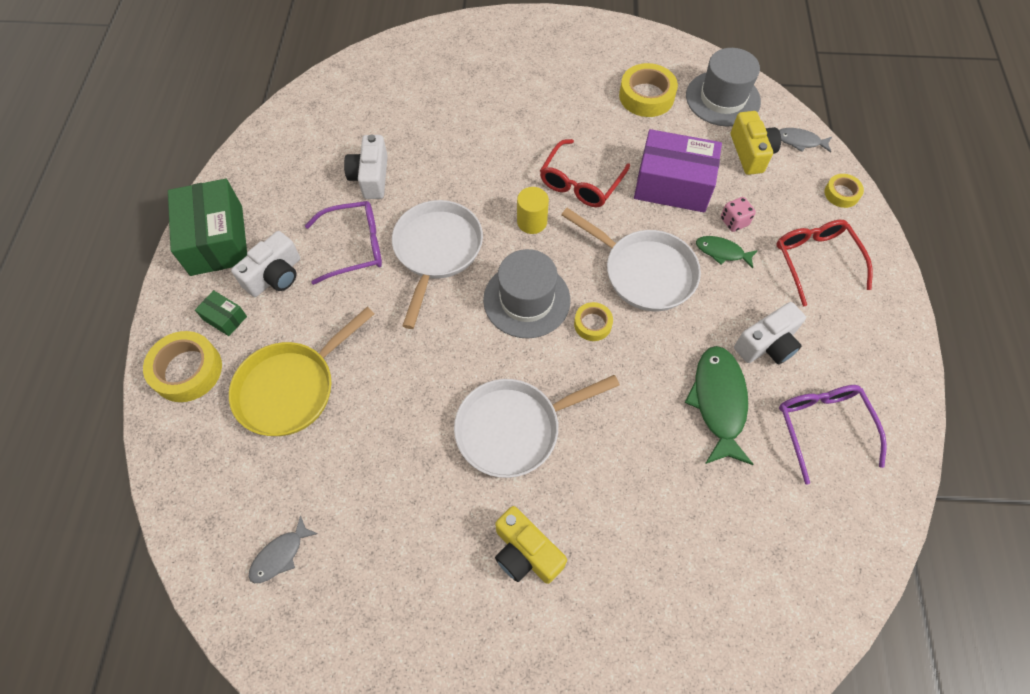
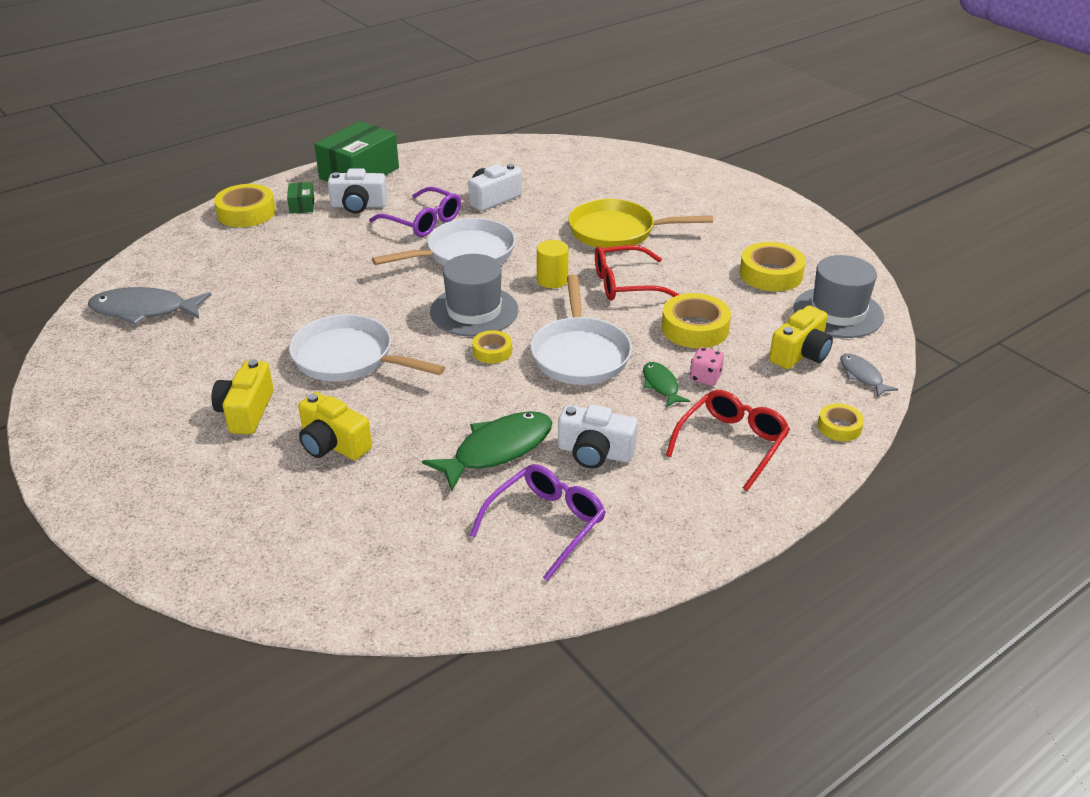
camera: 50 degrees right, 25 degrees down
(280, 555) = (144, 310): grey fish -> grey fish, size x1.84
(291, 388) = (276, 254): yellow pan -> yellow pan (617, 231)
(624, 511) = (333, 444): none -> yellow camera
(672, 185) = (695, 328): purple box -> yellow tape

